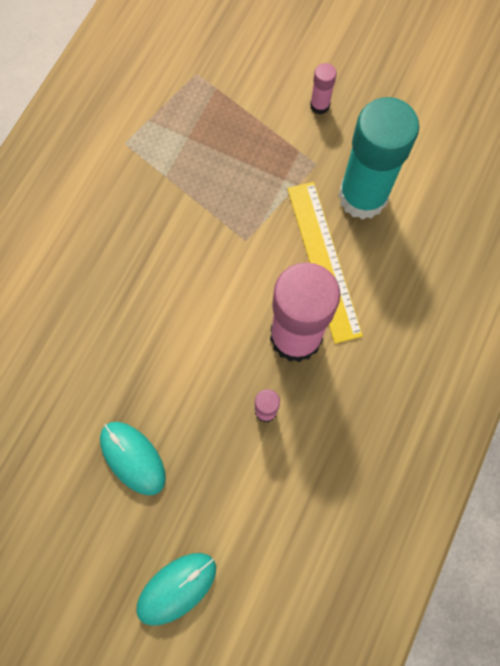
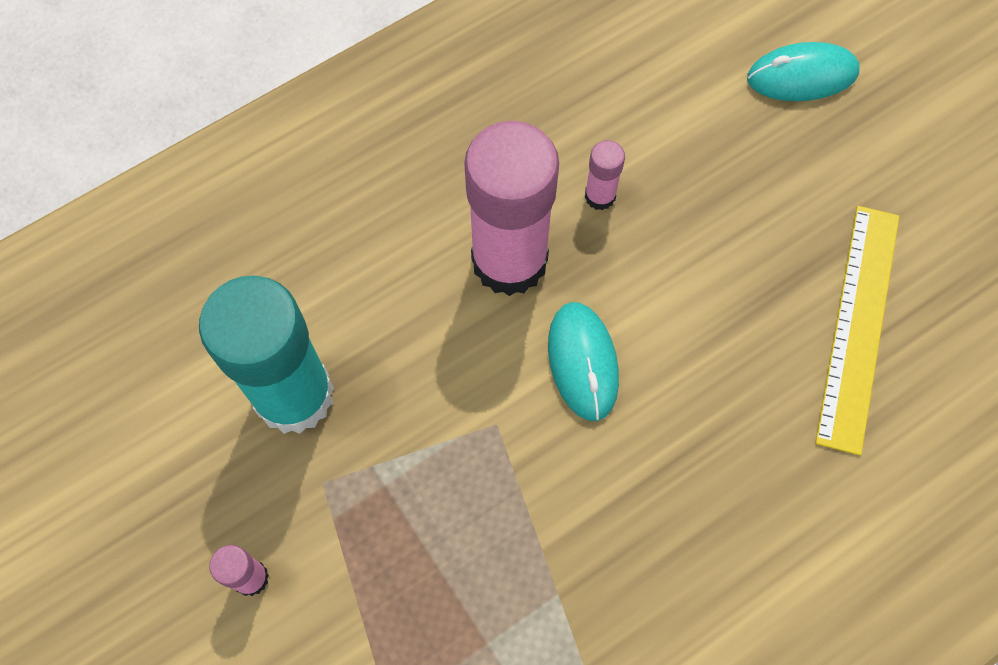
camera: 150 degrees left, 5 degrees down
(133, 458) = (792, 228): turquoise mouse -> turquoise mouse (582, 362)
(323, 260) = (408, 337): yellow ruler -> yellow ruler (858, 325)

